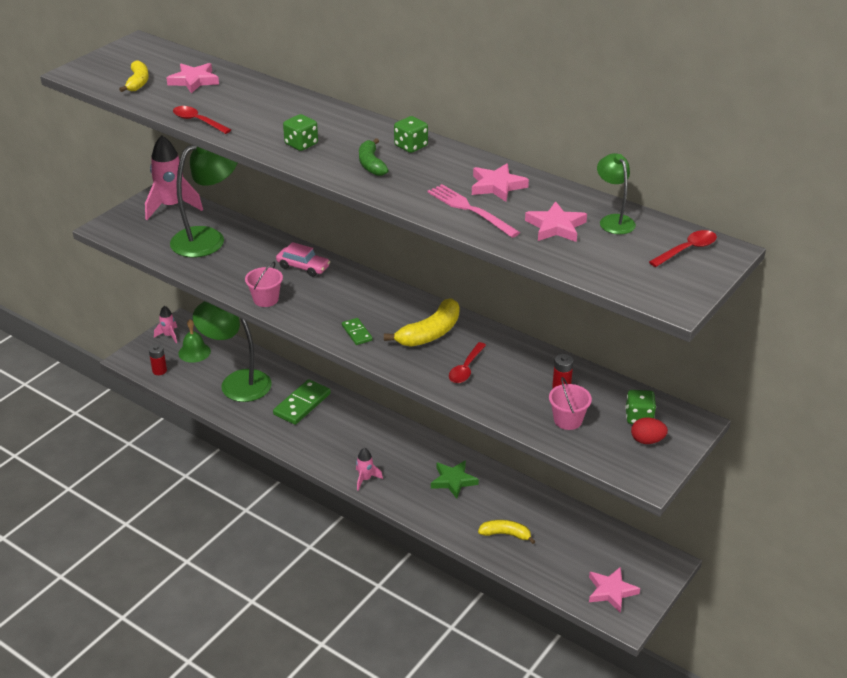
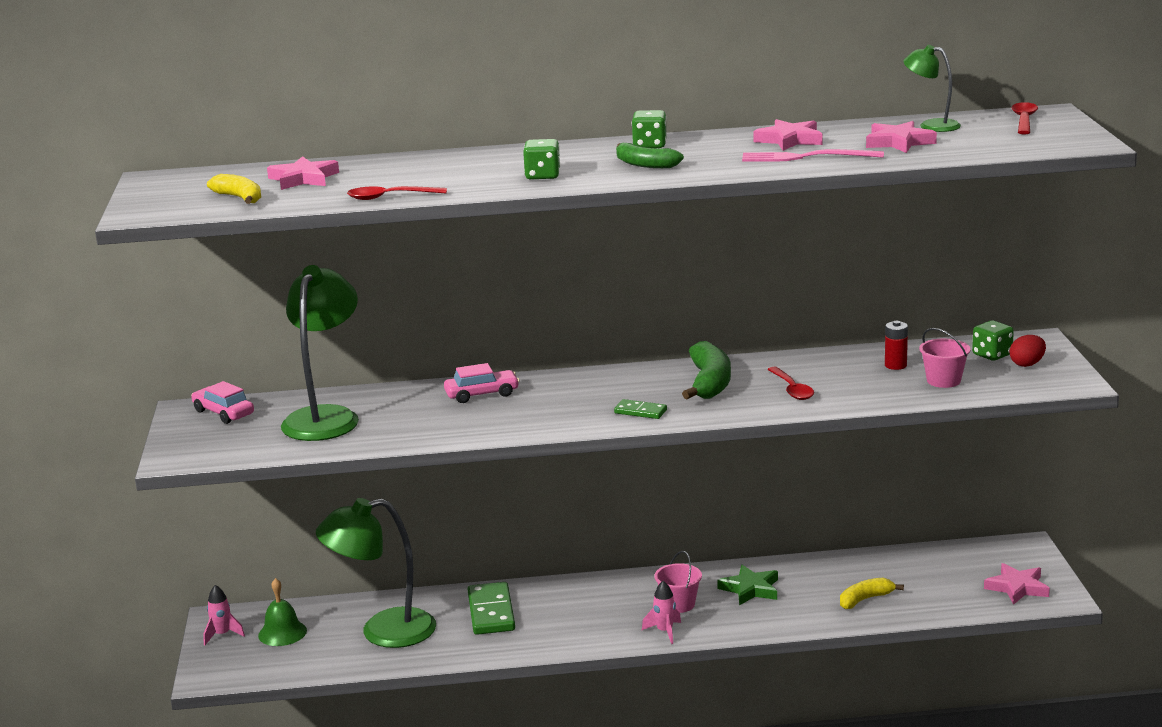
camera: 40 degrees left, 15 degrees down
(159, 371) = (267, 667): red battery -> none
(172, 206) = (223, 413): pink rocket -> pink car
(266, 299) = (494, 430): pink bucket -> pink bucket (679, 604)
(430, 333) = (709, 383): yellow banana -> green banana

